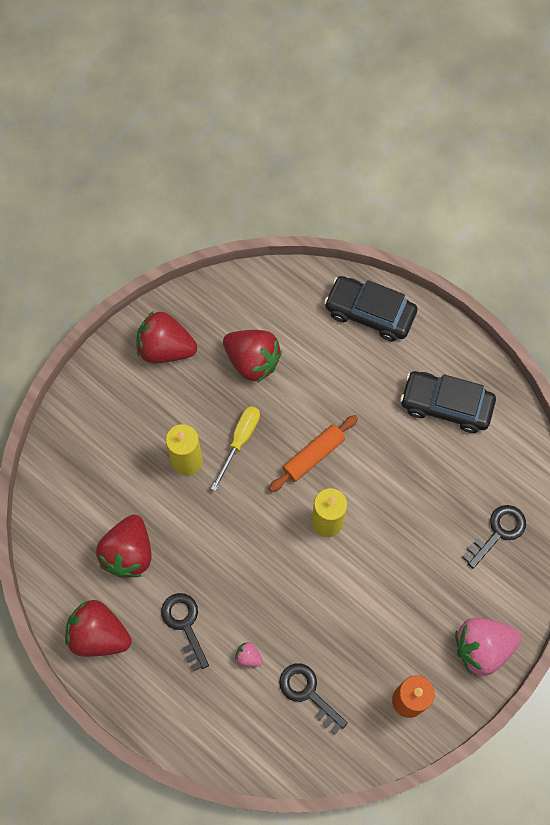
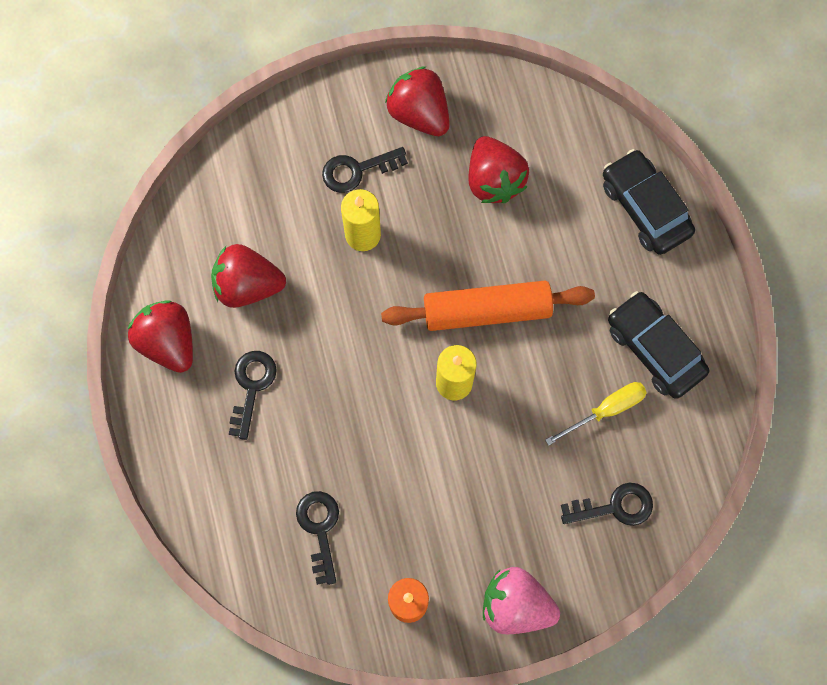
camera: 35 degrees right, 5 degrees up
(129, 553) = (248, 285): red strawberry -> red strawberry turned 45 degrees clockwise
(150, 418) = (357, 170): none -> black key
(240, 441) = (426, 249): yellow screwdriver -> yellow screwdriver (606, 410)
(248, 657) = (289, 457): pink strawberry -> none
(313, 456) = (487, 310): orange rolling pin -> orange rolling pin, size x1.56

